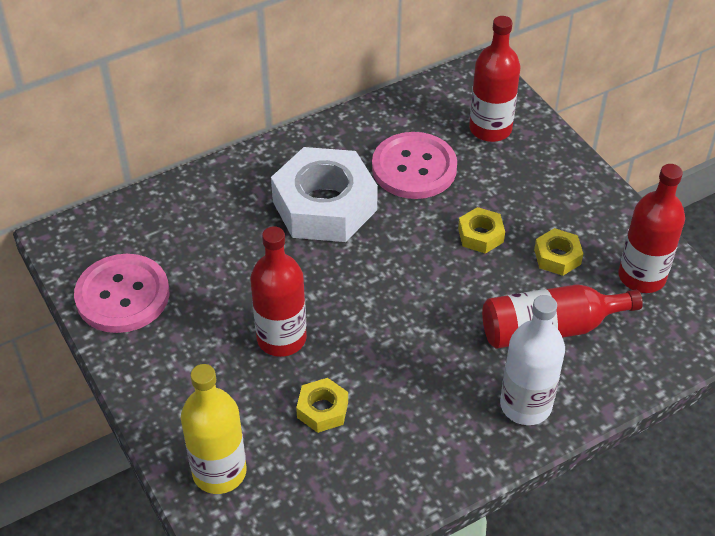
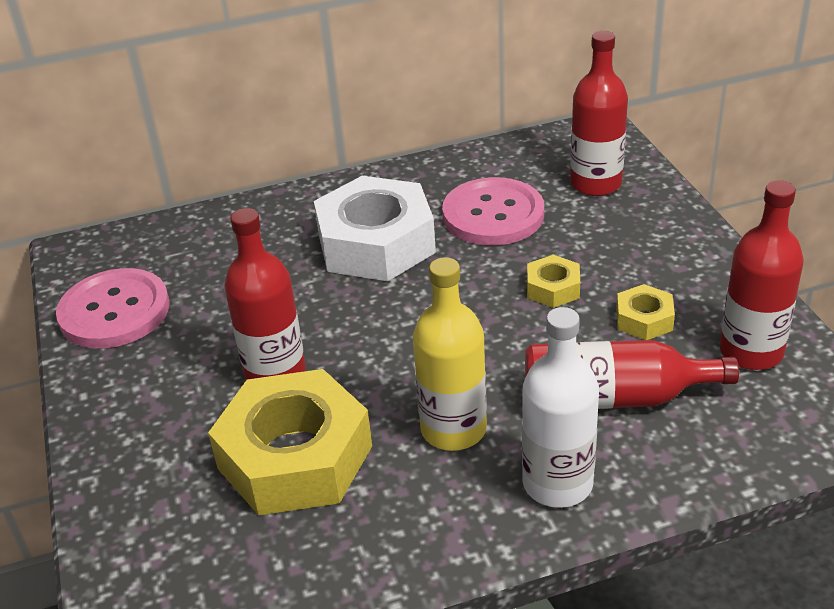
camera: 15 degrees right, 10 degrees down
(219, 472) = (142, 512): yellow bottle -> yellow bottle (453, 429)
(322, 410) = (295, 457): yellow nut -> yellow nut, size x2.23

